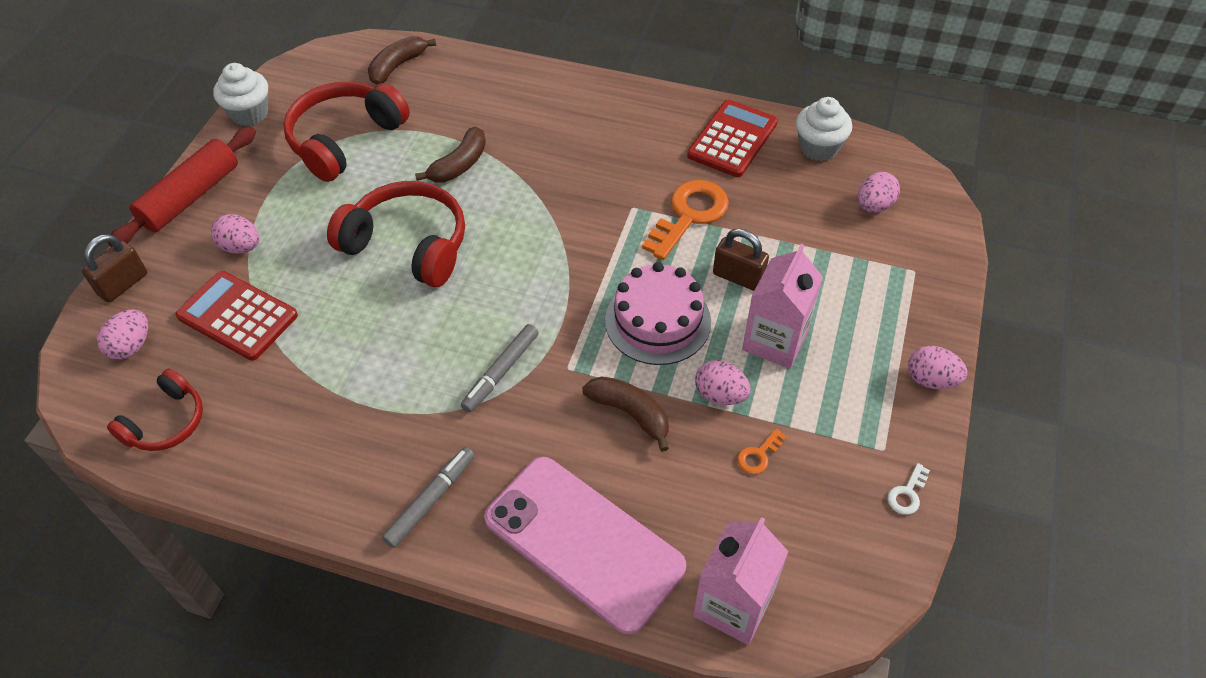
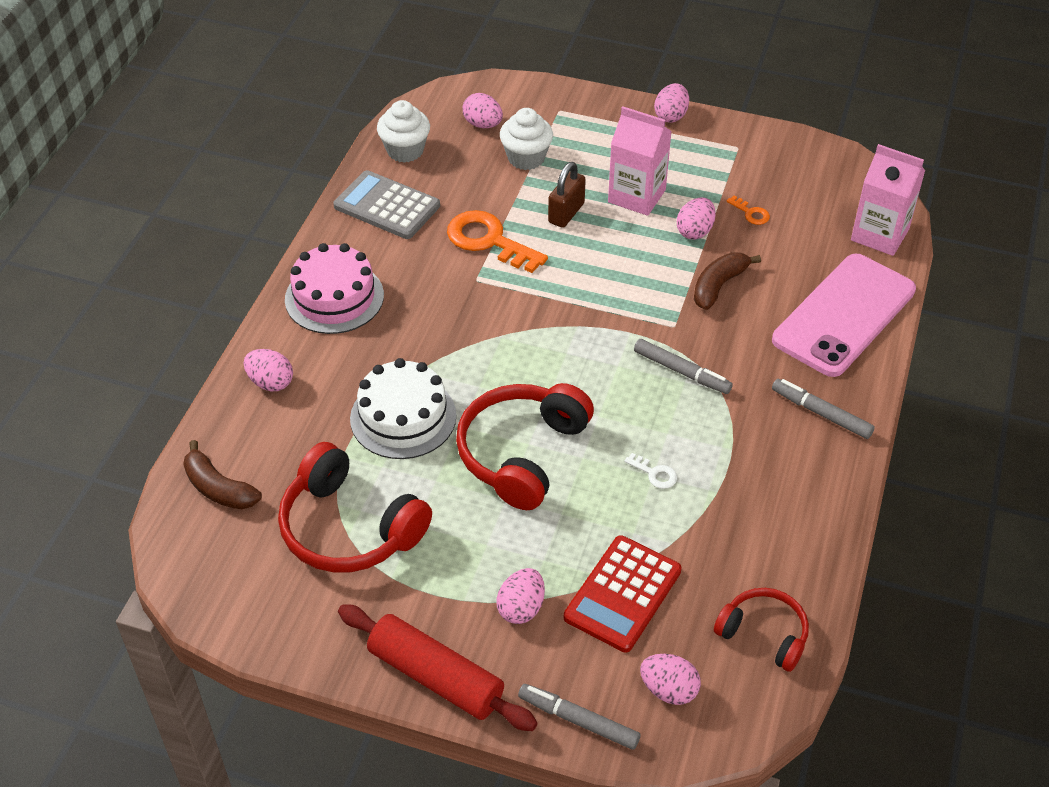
camera: 90 degrees left, 5 degrees down
(123, 284) = (578, 720): brown padlock -> grey marker
(250, 113) = (286, 638): white cupcake -> white cupcake (526, 158)
(459, 165) = (403, 417): brown banana -> white cake
(505, 83) = (270, 382): none -> pink egg
(658, 321) = (618, 266): pink cake -> pink cake (334, 297)
(732, 139) = (387, 206): red calculator -> grey calculator
(907, 494) = (774, 140): white key -> white key (655, 473)

